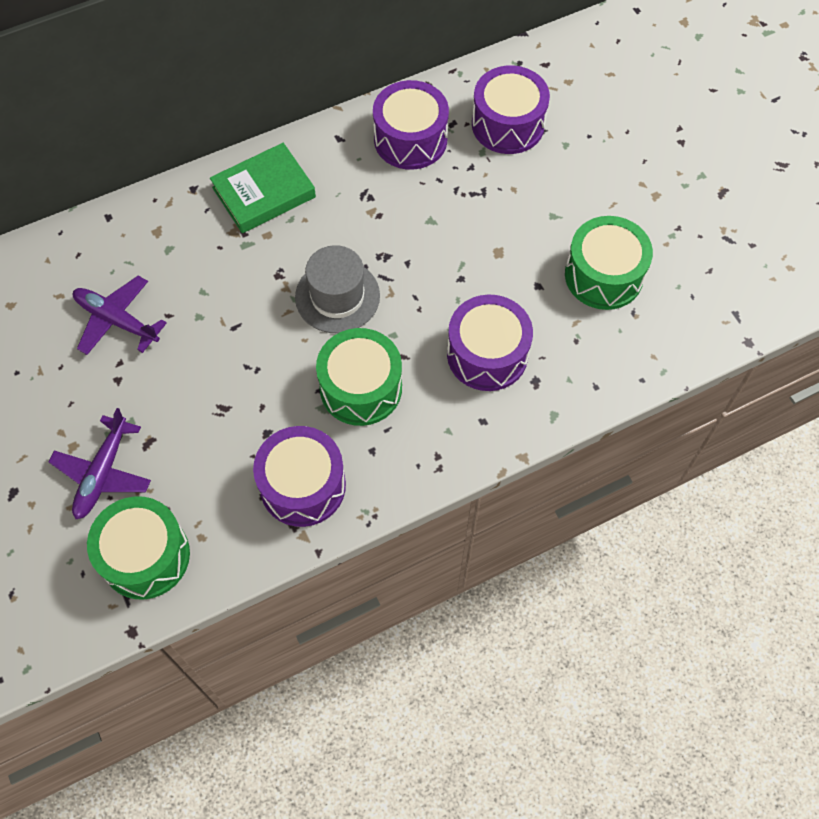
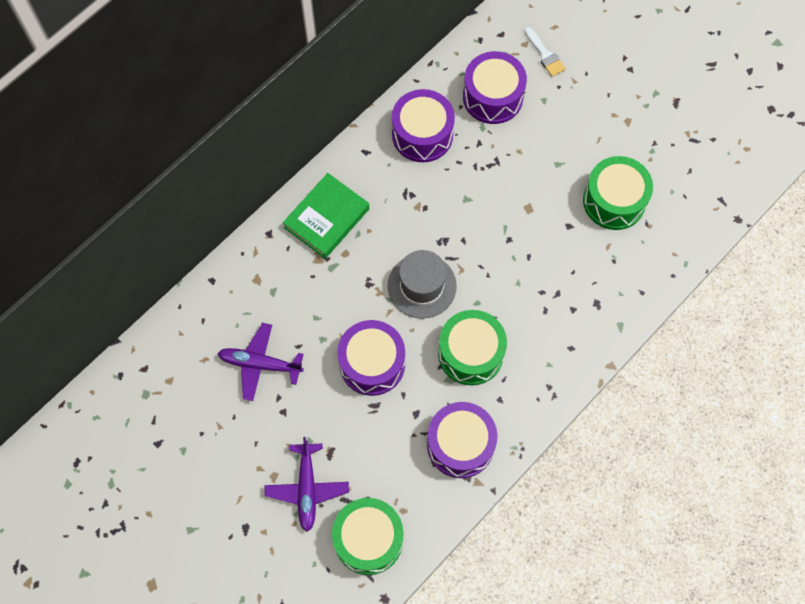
camera: 20 degrees left, 5 degrees up
(487, 354) = (553, 294): purple drum -> purple drum (372, 363)
(587, 99) = (545, 55): none -> white brush

